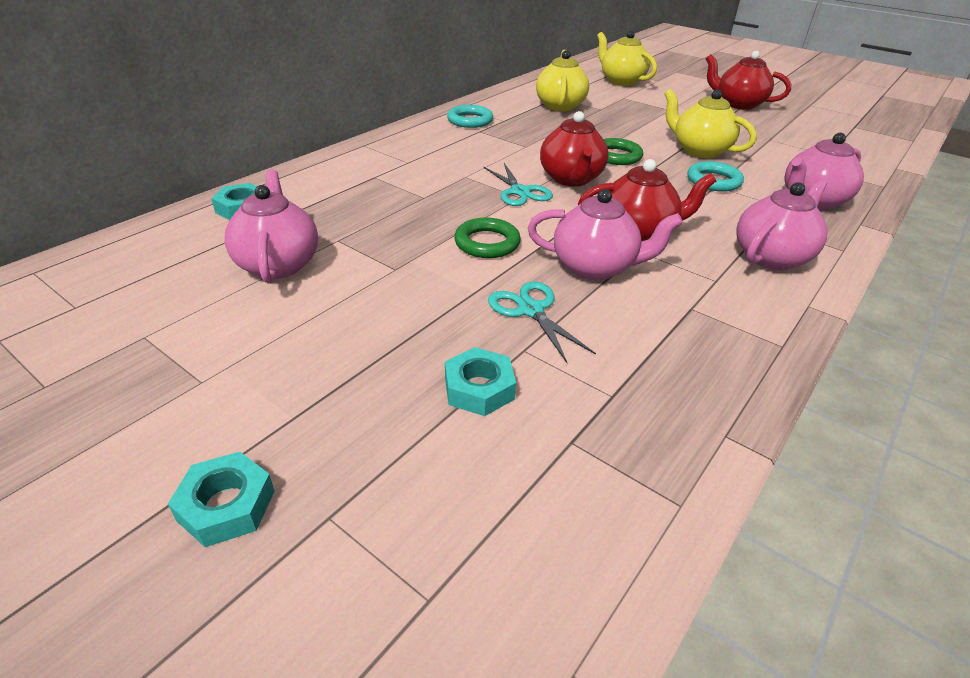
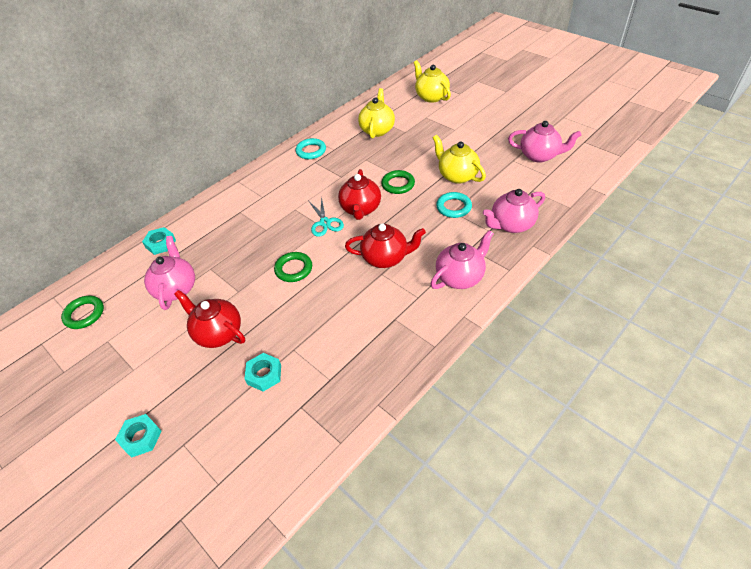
camera: 10 degrees right, 10 degrees up
(96, 297) = (84, 314): none -> green ring
(531, 310) = (304, 321): turquoise scissors -> none
(595, 267) = (350, 288): pink teapot -> pink teapot (539, 156)
(738, 104) = (508, 120): red teapot -> red teapot (218, 333)

